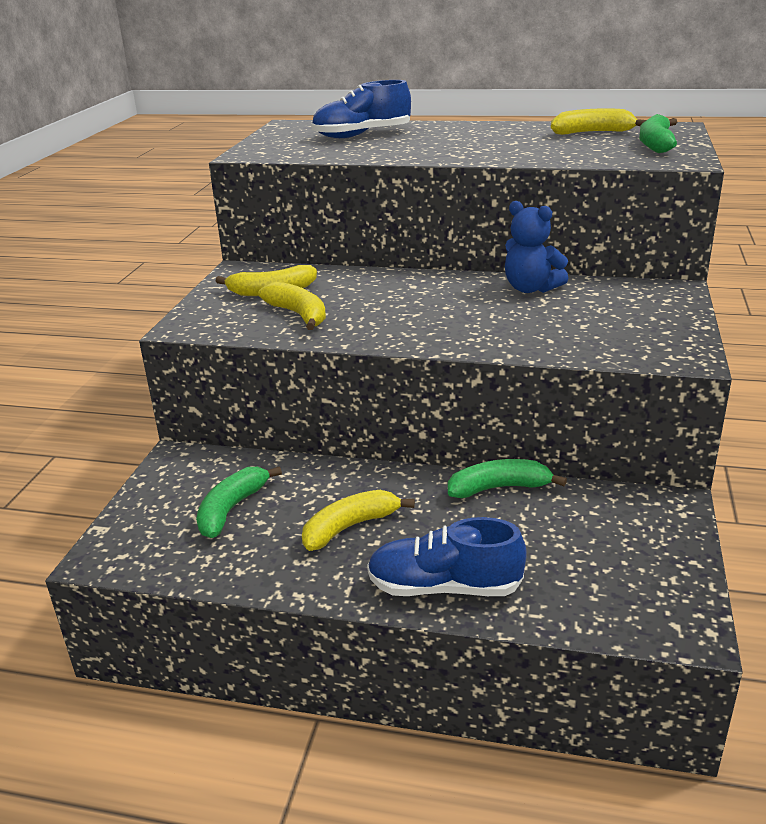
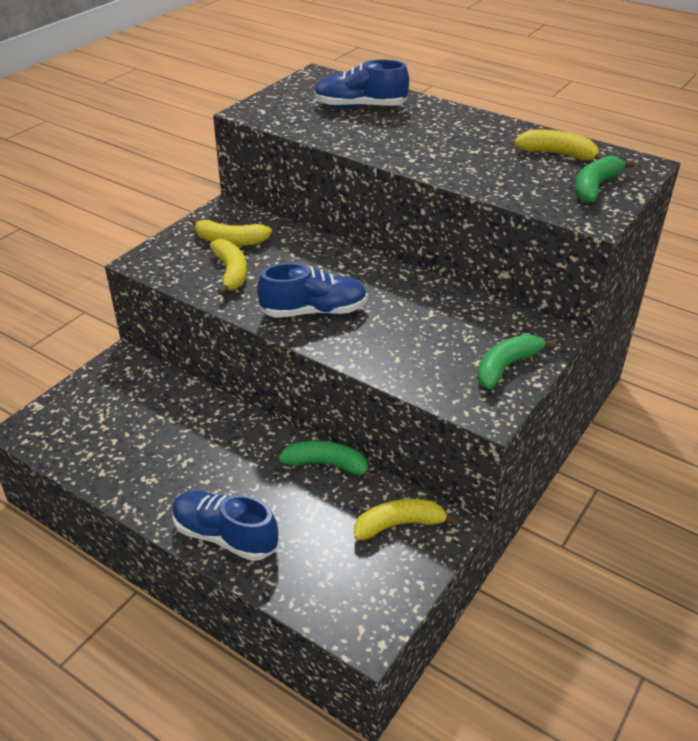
camera: 20 degrees right, 10 degrees up
(231, 509) = (129, 418): green banana -> green banana (506, 367)
(350, 527) = (197, 462): yellow banana -> yellow banana (399, 525)
(423, 324) = (314, 311): none -> blue shoe
(530, 288) = (431, 297): blue teddy bear -> none

